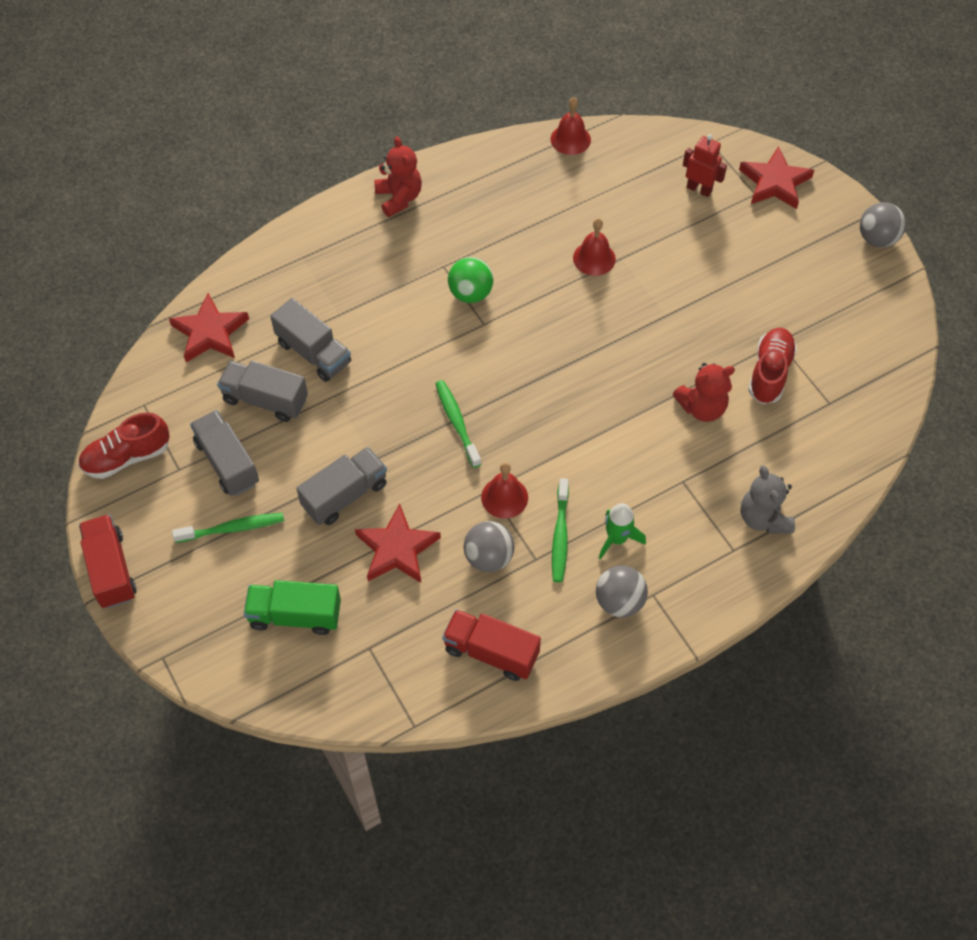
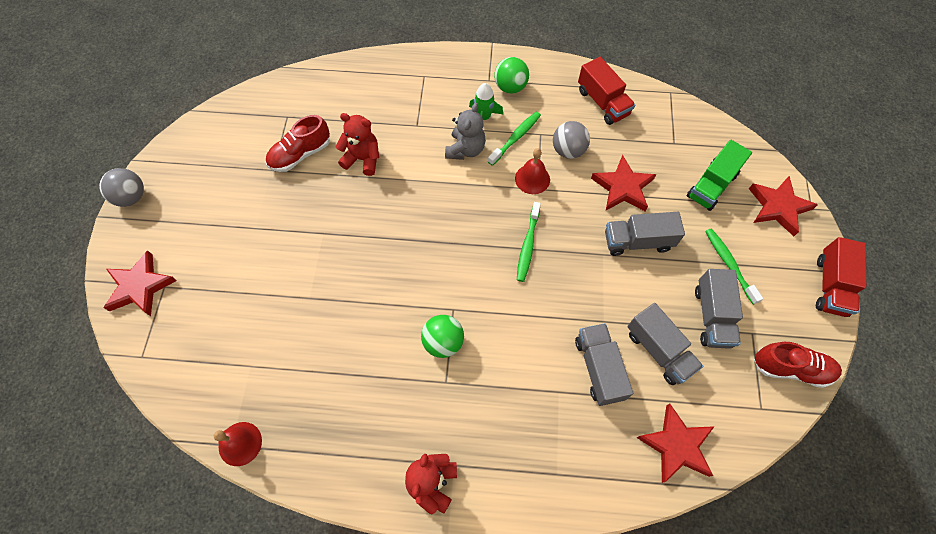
camera: 145 degrees left, 5 degrees up
(204, 634) = (778, 207): none -> red star
(233, 528) = (729, 264): green toothbrush -> green toothbrush turned 45 degrees clockwise
(295, 615) = (711, 185): green truck -> green truck turned 90 degrees clockwise
(594, 258) = (328, 311): red bell -> none
(619, 601) = (510, 87): grey ball -> green ball
(699, 189) = (196, 319): red robot -> none
(763, 518) = (391, 81): grey teddy bear -> grey teddy bear (465, 149)

